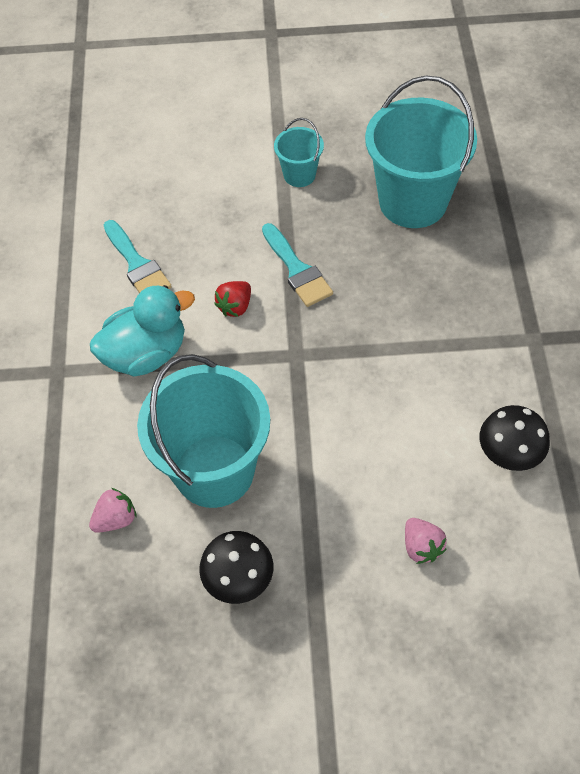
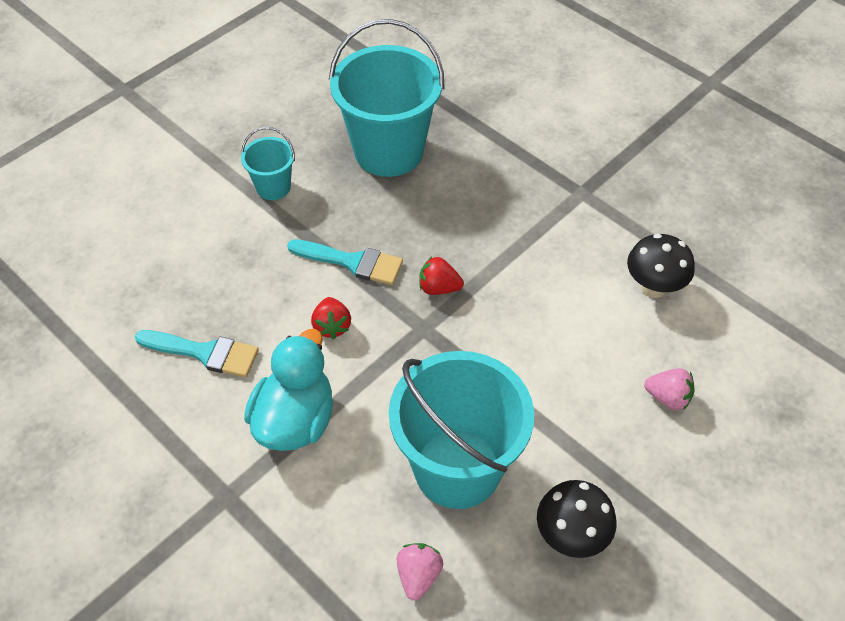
camera: 45 degrees left, 5 degrees down
(338, 333) = (439, 288): none -> red strawberry

